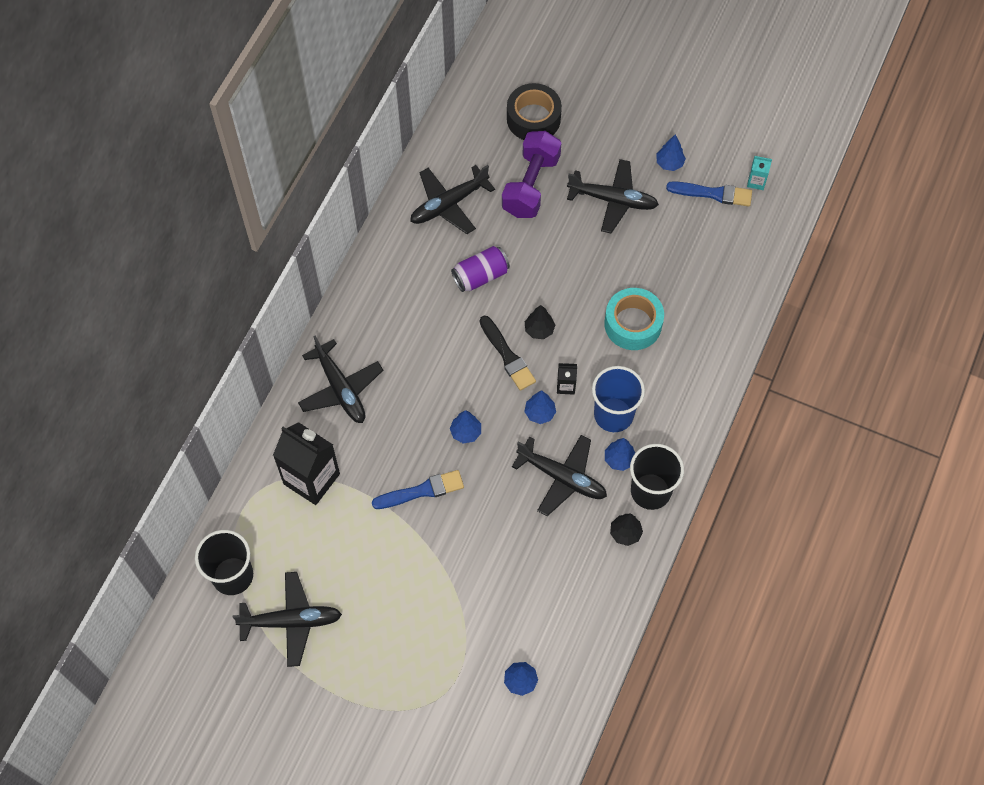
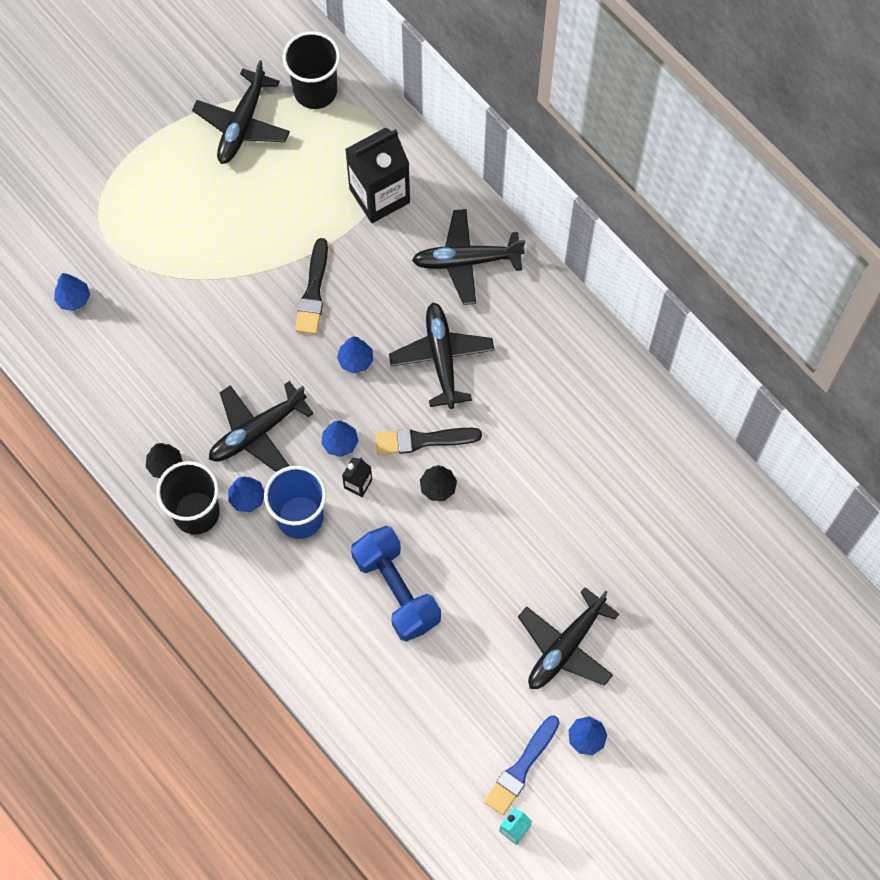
camera: 115 degrees right, 5 degrees up
(422, 491) = (313, 292): blue brush -> black brush
(448, 204) = (643, 462): black plane -> black plane (441, 358)
(480, 276) = (534, 455): purple can -> none
(531, 185) = (628, 563): purple dumbbell -> none
(533, 118) = (720, 608): black tape -> none
(633, 324) = (396, 590): turquoise tape -> blue dumbbell

